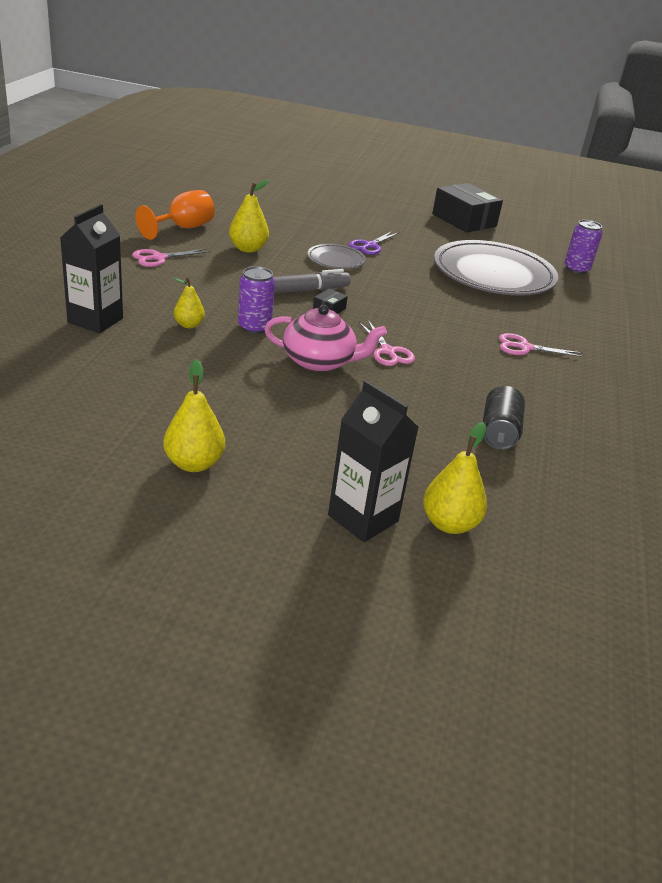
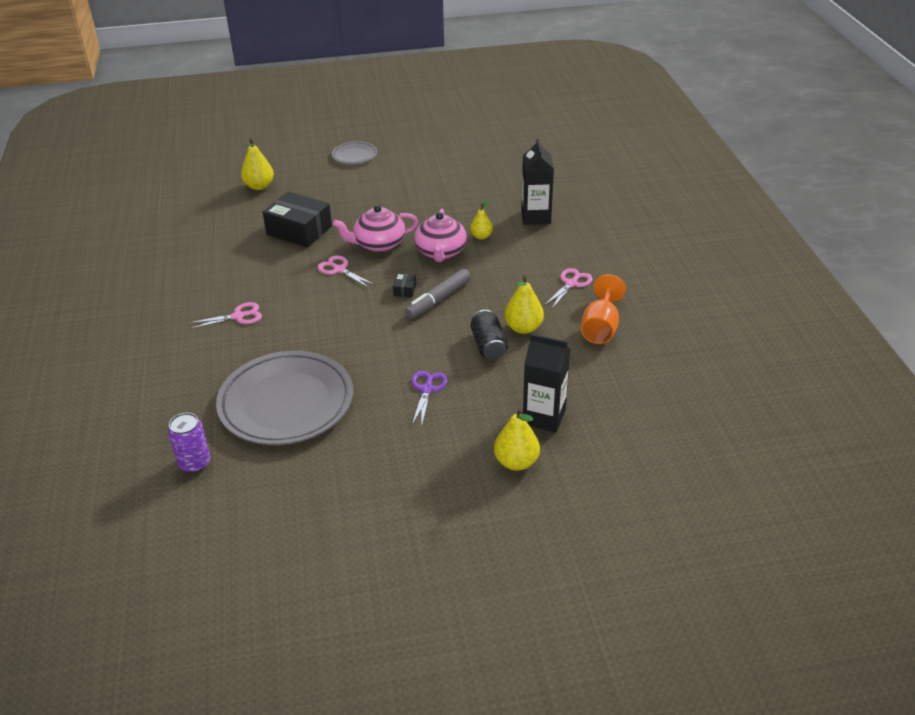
camera: 160 degrees right, 5 degrees up
(194, 463) = (395, 169): yellow pear -> yellow pear (516, 462)
(254, 327) = (440, 252): purple can -> pink teapot
(336, 260) = (442, 350): grey plate -> grey plate (354, 155)
(363, 518) = (301, 175): black carton -> black carton (544, 417)
(464, 220) = (353, 506): black box -> black box (299, 230)
(499, 432) = (244, 240): black can -> black can (488, 345)

